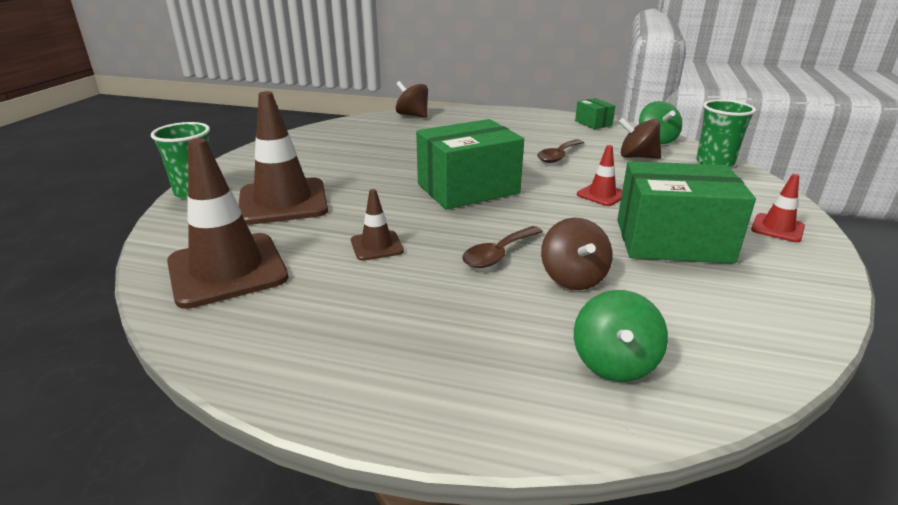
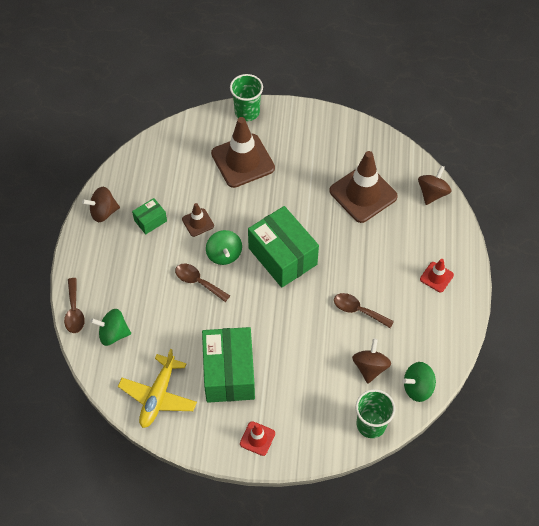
camera: 80 degrees right, 30 degrees up
(227, 270) = (164, 165): brown traffic cone -> brown traffic cone (363, 194)
(450, 228) = (224, 254): none -> green spinning top
(554, 428) = (74, 311): none -> brown spoon
(573, 278) = (179, 318): brown spinning top -> brown spinning top (103, 212)
(593, 123) = (451, 338): green box -> green box (150, 221)
(602, 194) = (289, 338): red traffic cone -> red traffic cone (436, 277)
(745, 312) = (158, 396): none -> yellow plane

